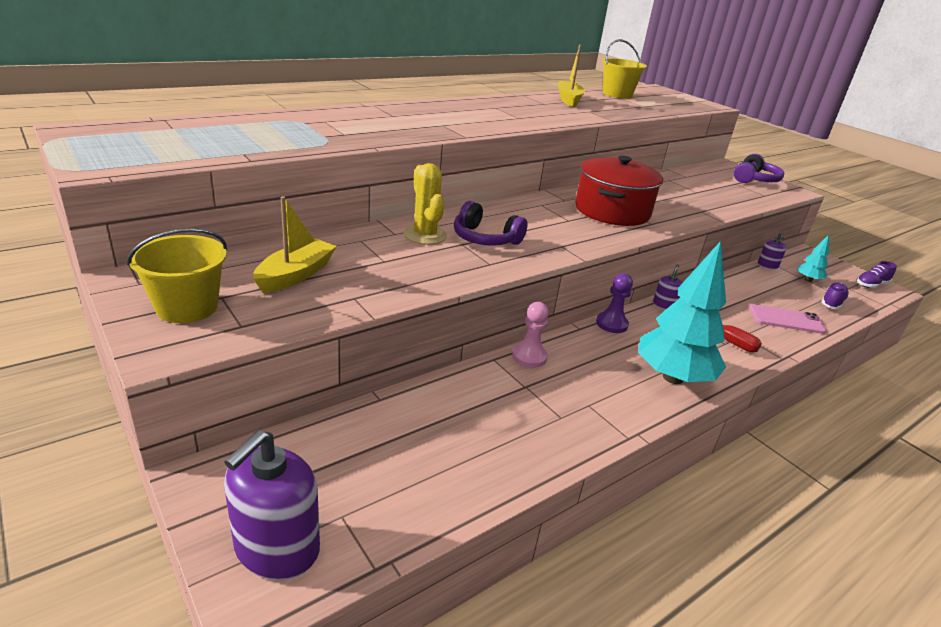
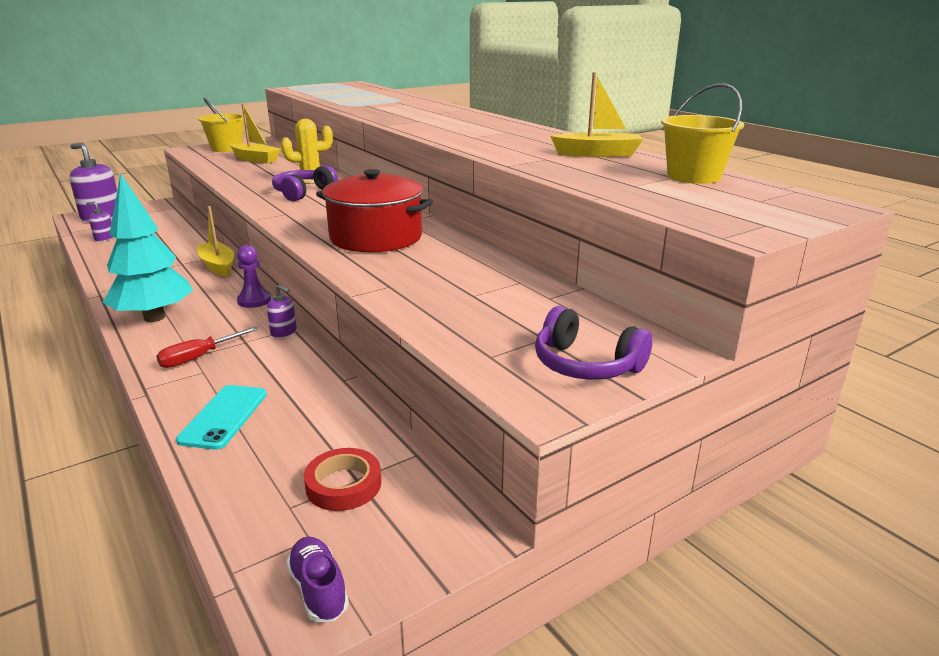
camera: 95 degrees right, 5 degrees down
(529, 356) = (218, 266): pink pawn -> yellow boat
(767, 265) = (399, 447): purple soap dispenser -> purple soap dispenser (104, 238)
(786, 319) = (224, 417): pink phone -> turquoise phone
(808, 280) = (343, 485): turquoise tree -> red tape
(832, 303) = (257, 486): purple shoe -> none

